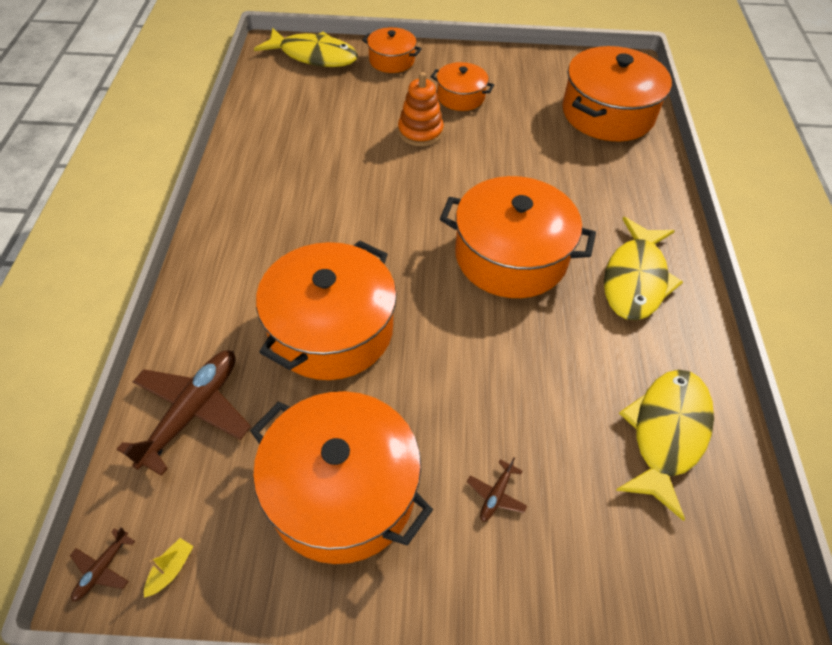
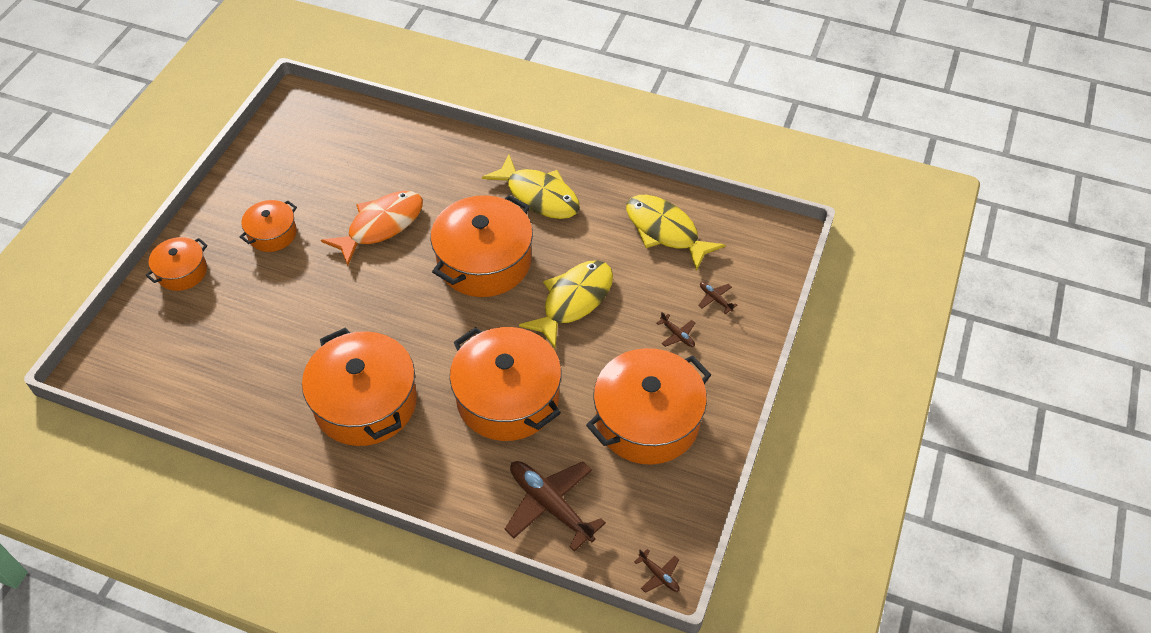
camera: 70 degrees left, 0 degrees up
(171, 570) = (672, 532): yellow boat -> none
(314, 56) = (133, 336): yellow fish -> yellow fish (574, 301)
(420, 132) = (306, 278): orange stacking toy -> none
(512, 163) = (381, 226): none -> orange fish
(582, 532) = (715, 299): none -> brown plane
(607, 113) = (353, 139): orange pot -> orange pot (365, 403)

